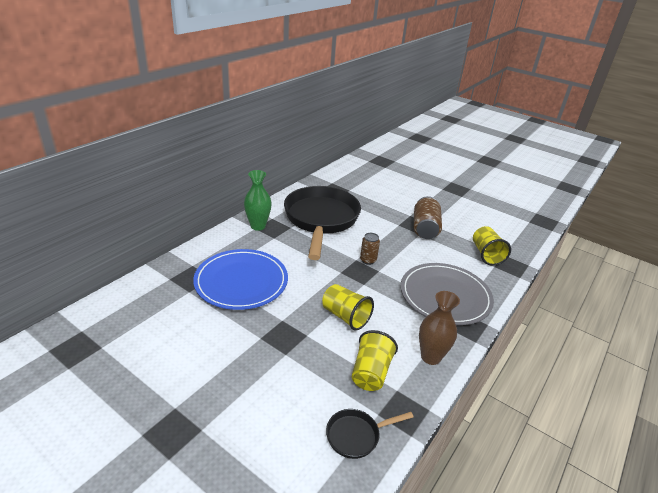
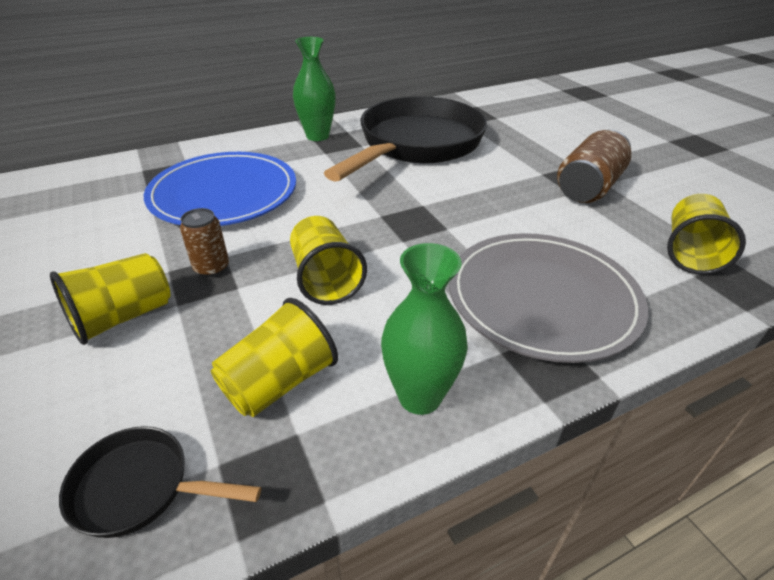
camera: 30 degrees right, 5 degrees up
(265, 370) = (123, 317): none -> yellow cup
(368, 260) = (442, 210): brown can -> brown can (212, 268)
(430, 357) = (420, 396): brown vase -> green vase

